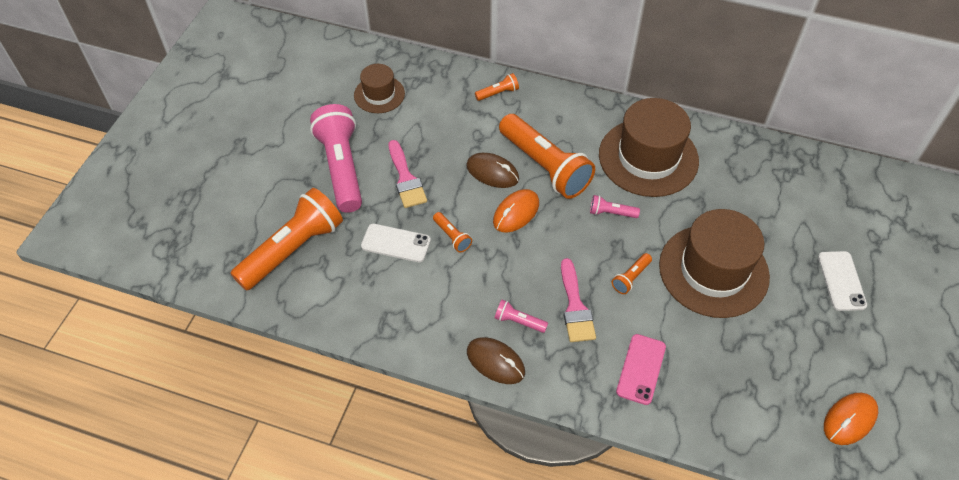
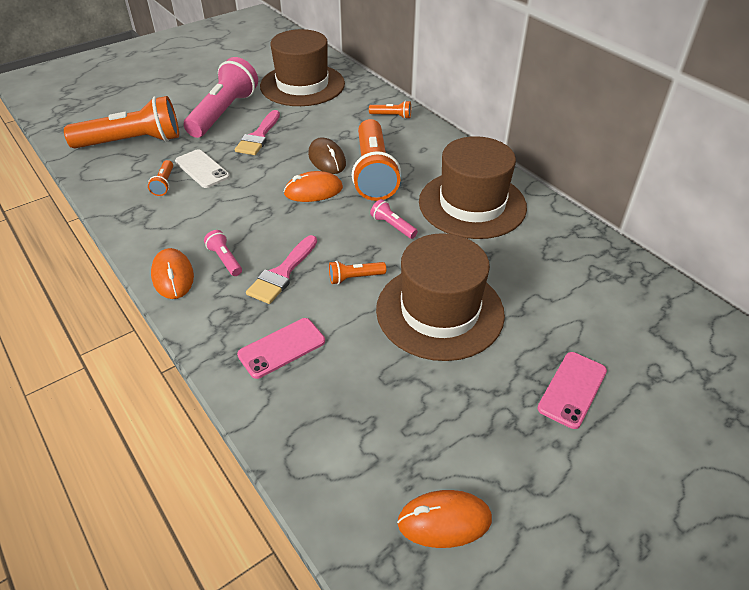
camera: 35 degrees right, 10 degrees down
(379, 94) = (302, 85): brown hat -> brown hat, size x1.85
(452, 237) = (246, 183): orange flashlight -> orange flashlight (164, 184)
(495, 362) = (173, 276): brown mouse -> orange mouse
(841, 281) = (572, 389): white phone -> pink phone

